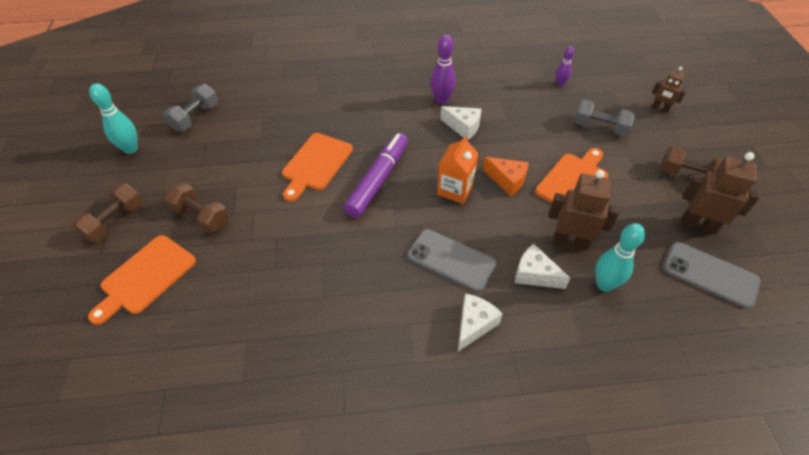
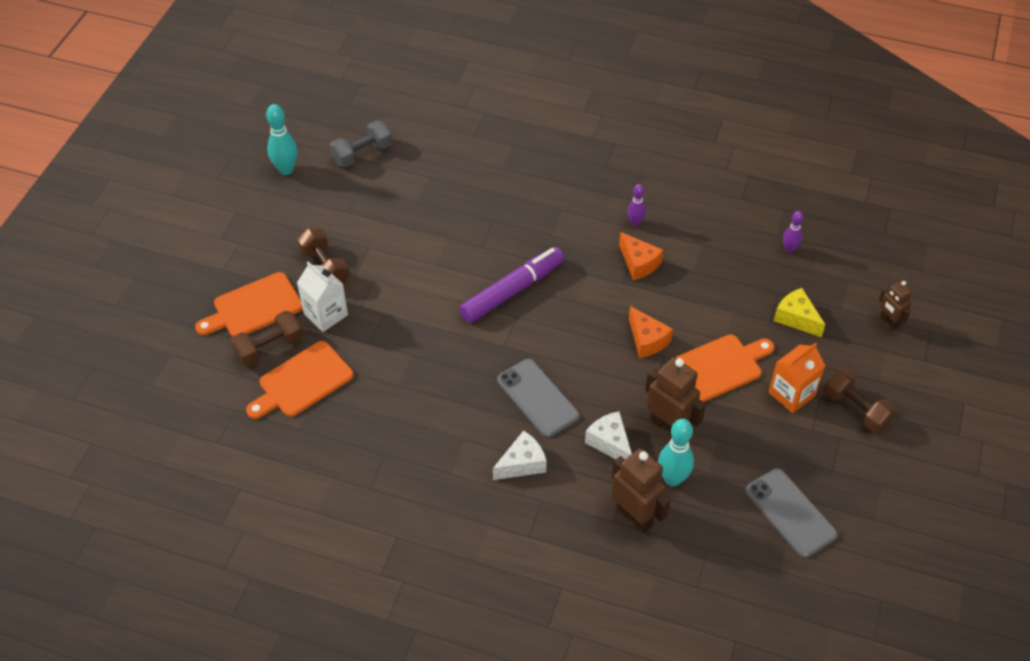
camera: 25 degrees right, 0 degrees up
(115, 221) = (245, 243): brown dumbbell -> brown dumbbell (269, 348)
(221, 258) = (325, 314): none -> white carton
(316, 164) = (458, 250): orange cutting board -> orange cutting board (302, 381)
(441, 100) = (635, 222): purple bowling pin -> purple bowling pin, size x0.60
(455, 189) = (585, 329): orange carton -> orange carton (791, 394)
(463, 127) = (639, 263): white cheese -> orange cheese
(600, 127) = (796, 318): grey dumbbell -> yellow cheese
(698, 225) = (819, 463): brown robot -> brown robot (634, 516)

